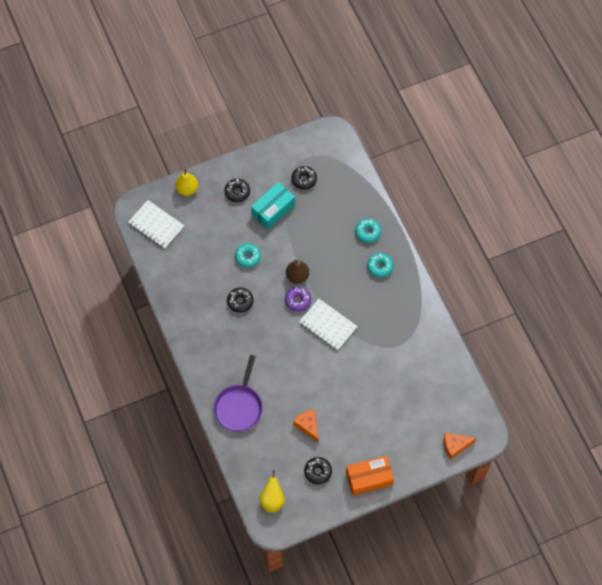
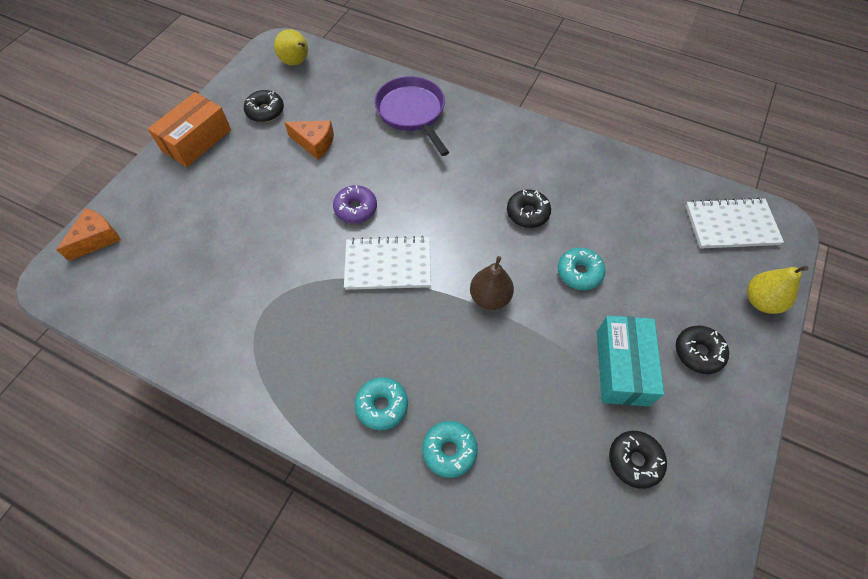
camera: 140 degrees right, 5 degrees down
(298, 300) = (457, 266): purple donut -> purple donut (356, 209)

